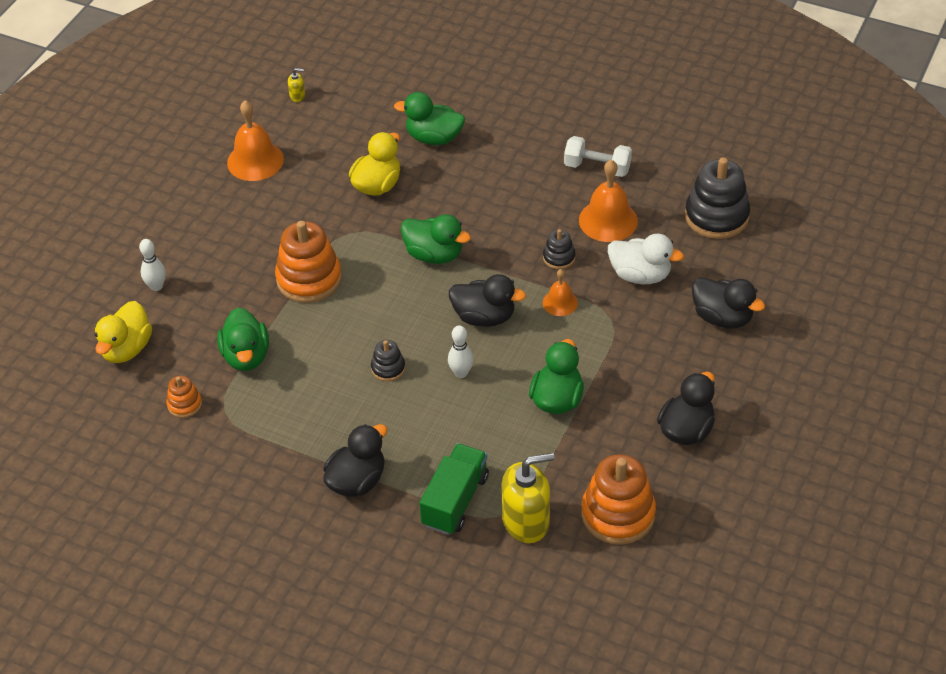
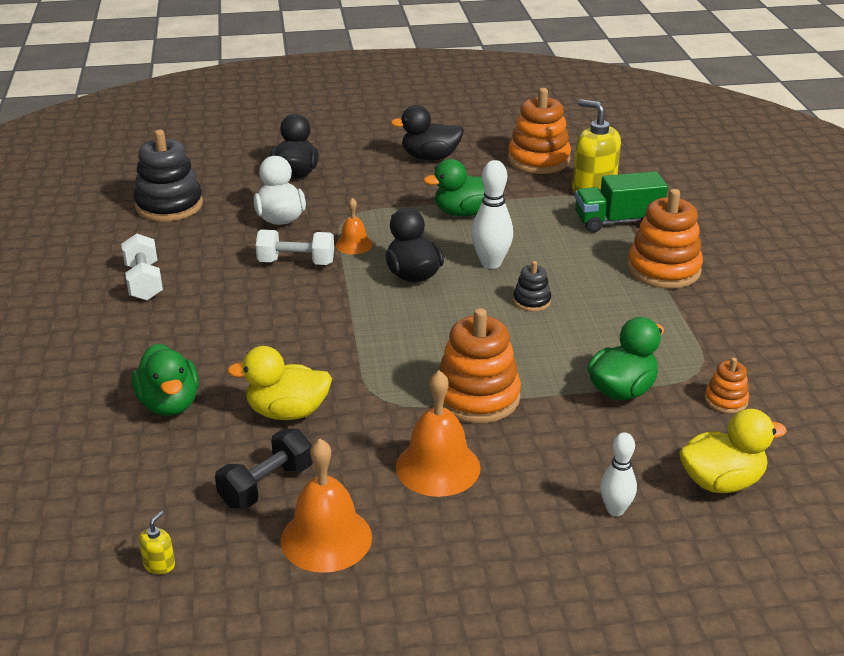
camera: 125 degrees left, 15 degrees down
(297, 96) = (159, 564): yellow soap dispenser -> yellow soap dispenser turned 60 degrees clockwise
(319, 153) = (266, 485): none -> black dumbbell
(357, 481) = (663, 269): black duck -> orange stacking toy
(434, 254) = (360, 331): green duck -> none
(461, 373) = (491, 263): white bowling pin -> white bowling pin, size x1.54
(559, 257) = (296, 263): black stacking toy -> white dumbbell
(608, 220) = (220, 254): orange bell -> orange bell (437, 467)

